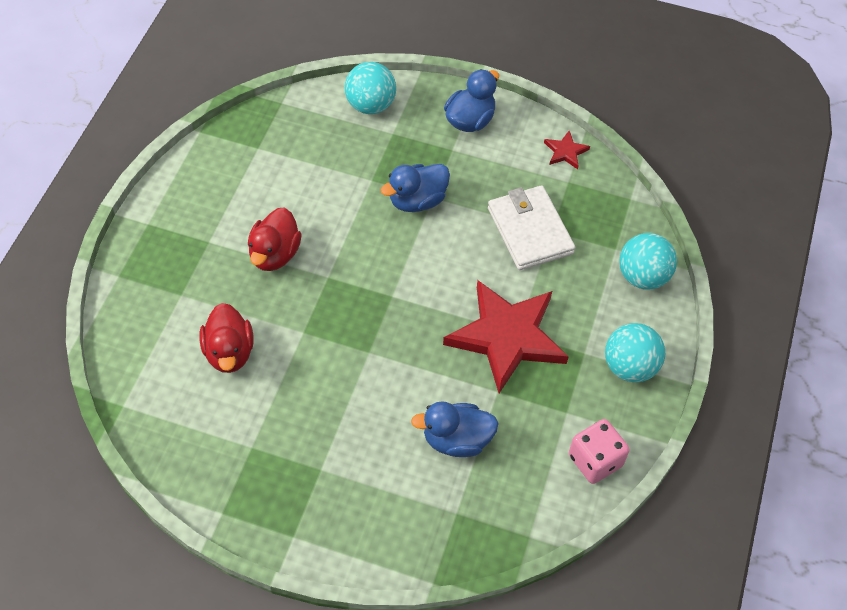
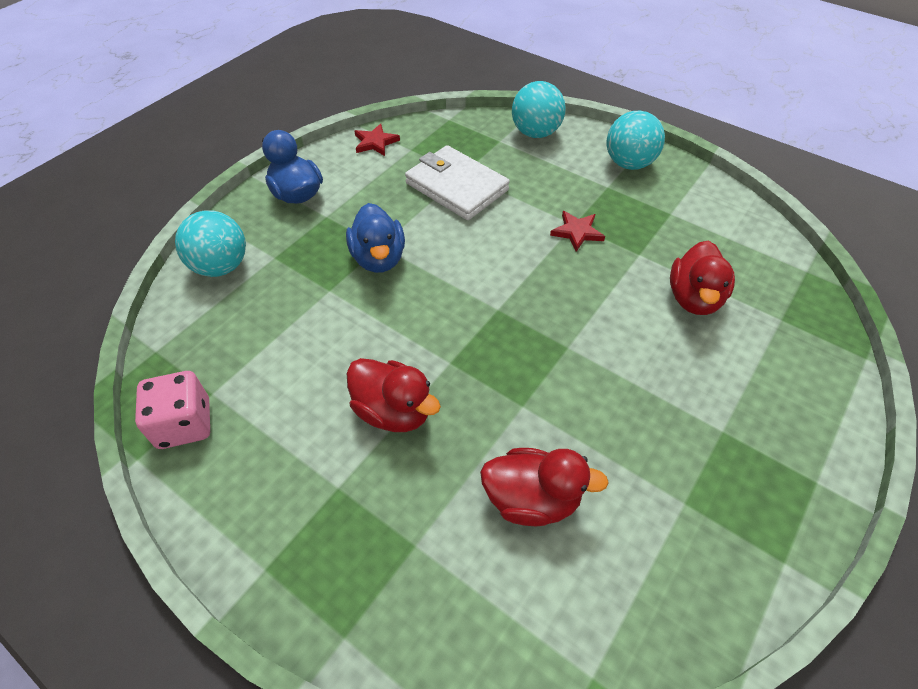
camera: 70 degrees left, 5 degrees down
(456, 440) = (694, 298): blue duck -> red duck
(507, 337) = (577, 232): red star -> red star, size x0.41
(529, 230) = (456, 187): white wallet -> white wallet turned 45 degrees clockwise
(595, 460) = (725, 208): pink dice -> pink dice (184, 424)

